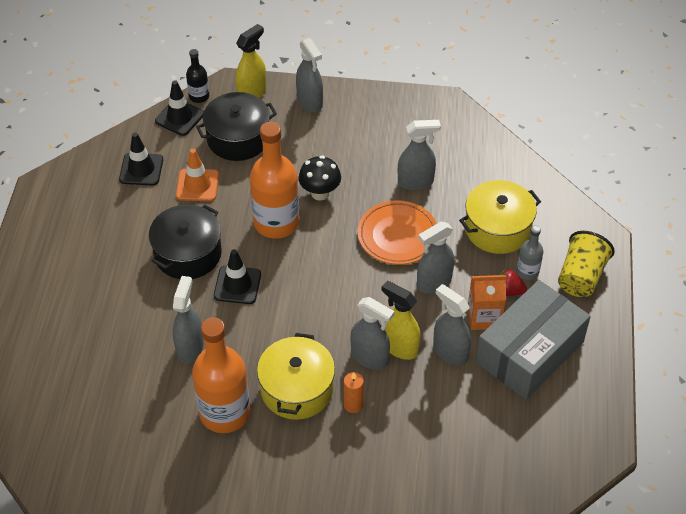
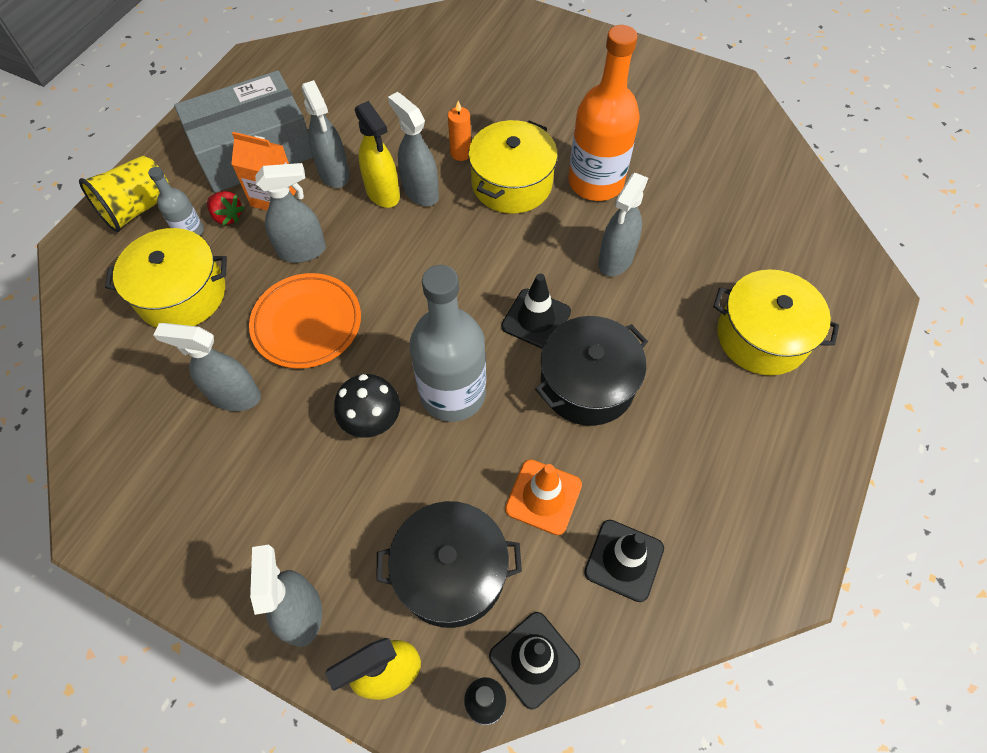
camera: 160 degrees left, 10 degrees up
(67, 321) = (762, 336): none -> yellow pot
(276, 222) = (453, 393): orange bottle -> grey bottle

